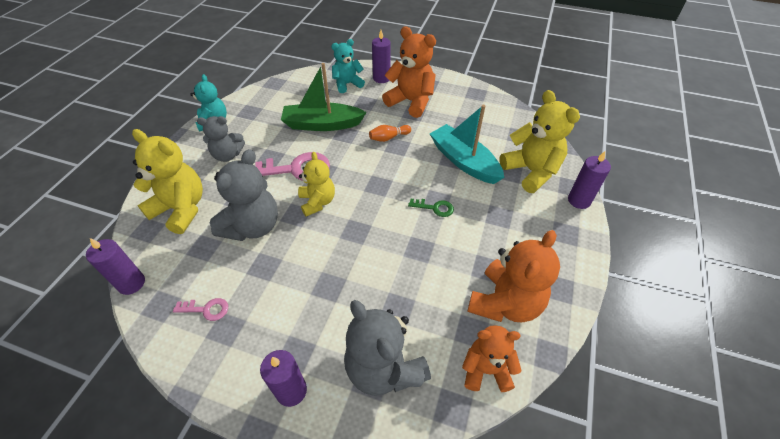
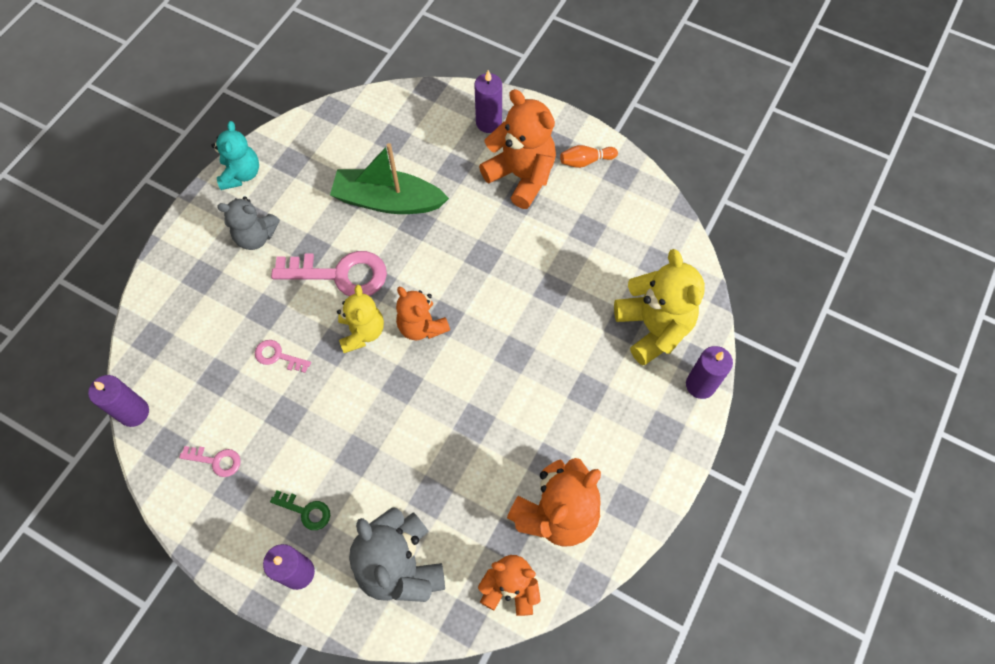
camera: 10 degrees right, 15 degrees up
(181, 209) = (193, 315): yellow teddy bear -> none
(253, 226) = (278, 356): grey teddy bear -> pink key
(347, 84) = (436, 127): turquoise teddy bear -> none
(363, 192) = (422, 326): none -> orange teddy bear
(388, 138) = (475, 239): orange bowling pin -> orange bowling pin (586, 161)
(435, 208) = (508, 365): green key -> green key (306, 511)
(464, 161) = (567, 296): turquoise boat -> none

